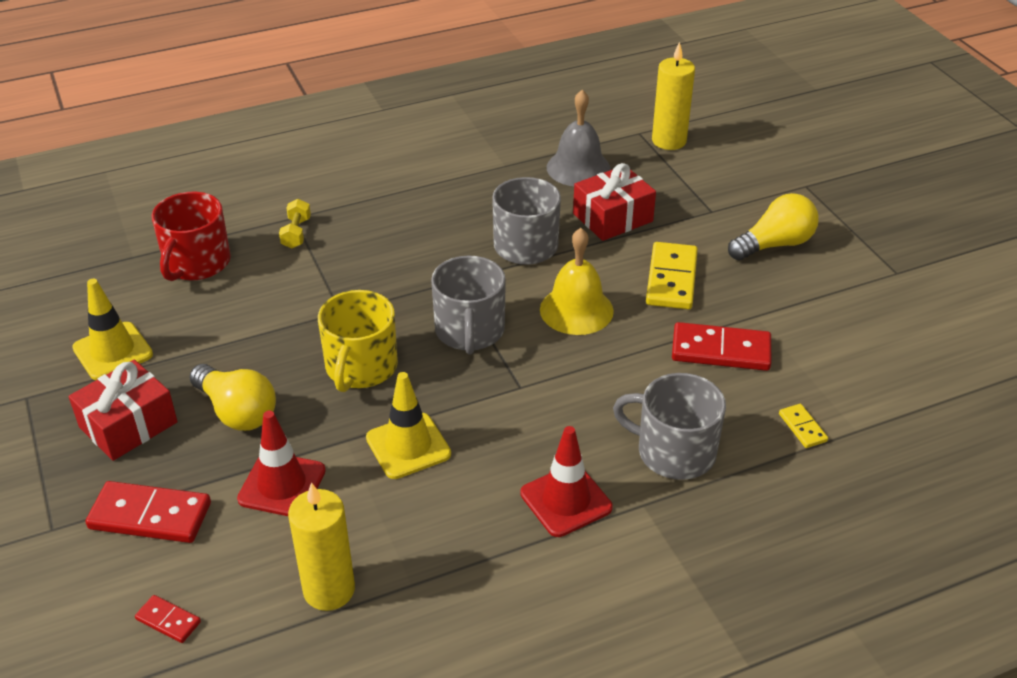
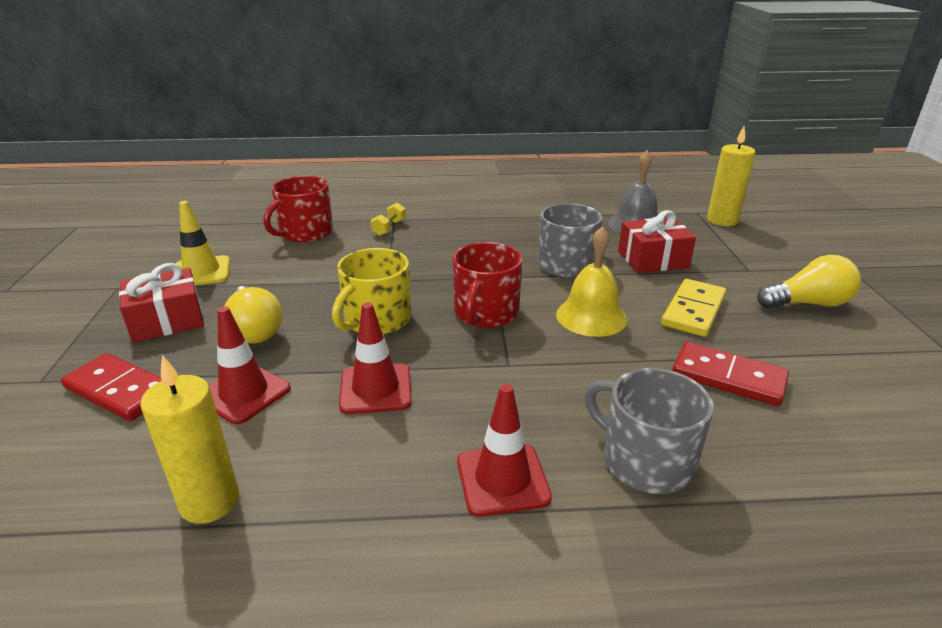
camera: 20 degrees right, 10 degrees down
(168, 620) = (48, 486): red domino -> none
(408, 446) = (375, 389): yellow traffic cone -> red traffic cone
(469, 331) = (485, 313): grey mug -> red mug
(802, 427) = (810, 473): yellow domino -> none

